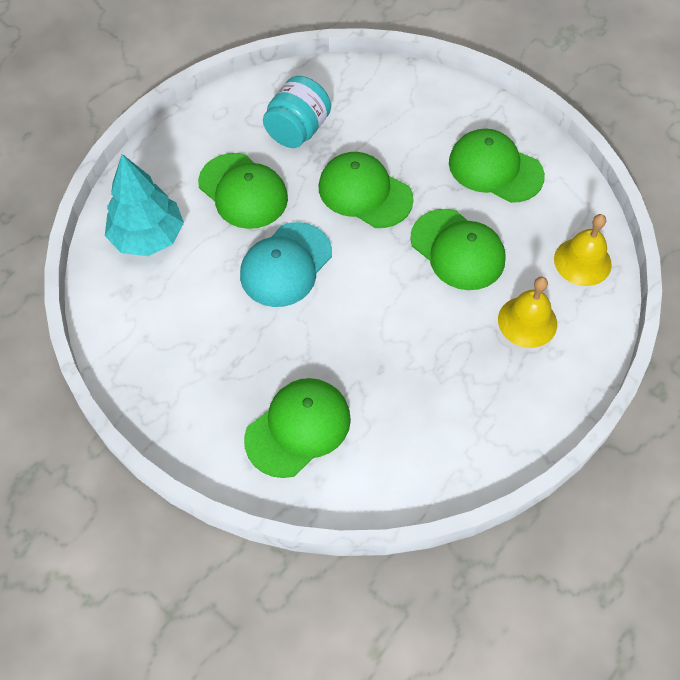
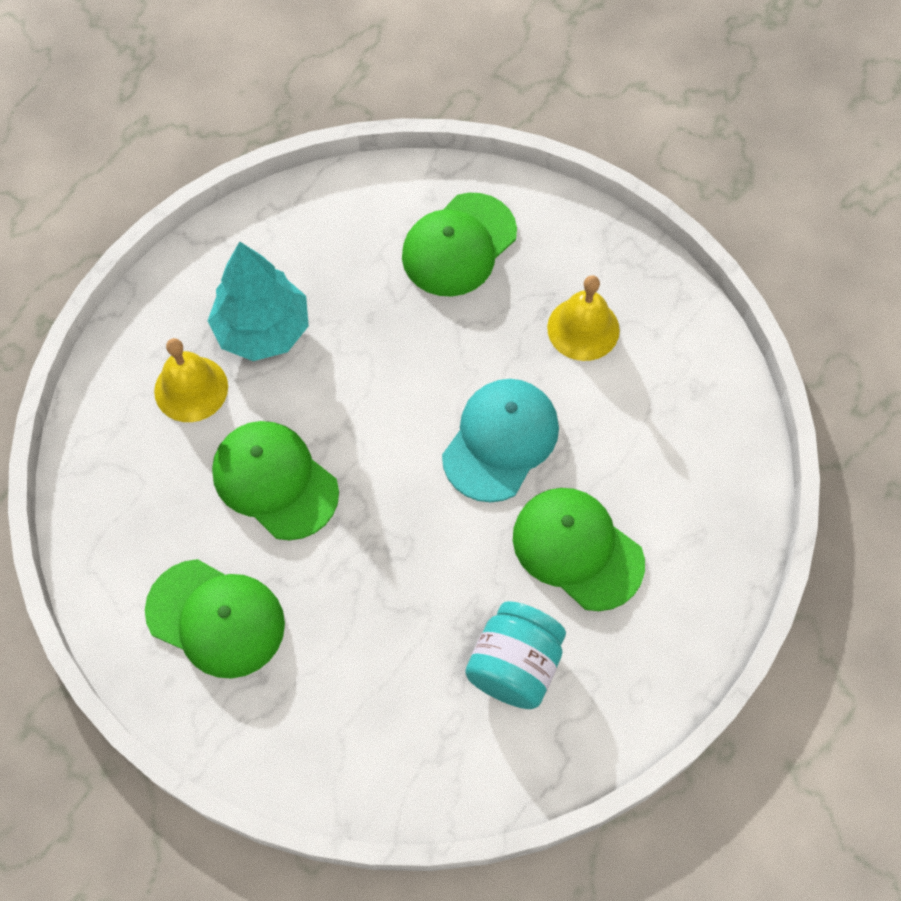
camera: 175 degrees right, 5 degrees up
(148, 237) = (691, 466): turquoise tree -> turquoise tree (262, 330)
(365, 193) = (405, 561): green cap -> none
(582, 261) = (109, 477): yellow bell -> yellow bell (583, 328)

